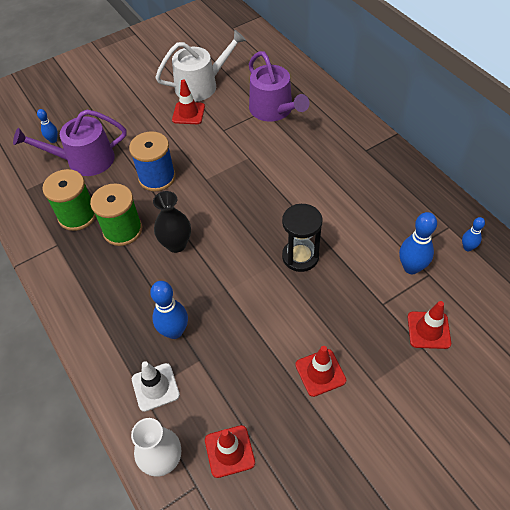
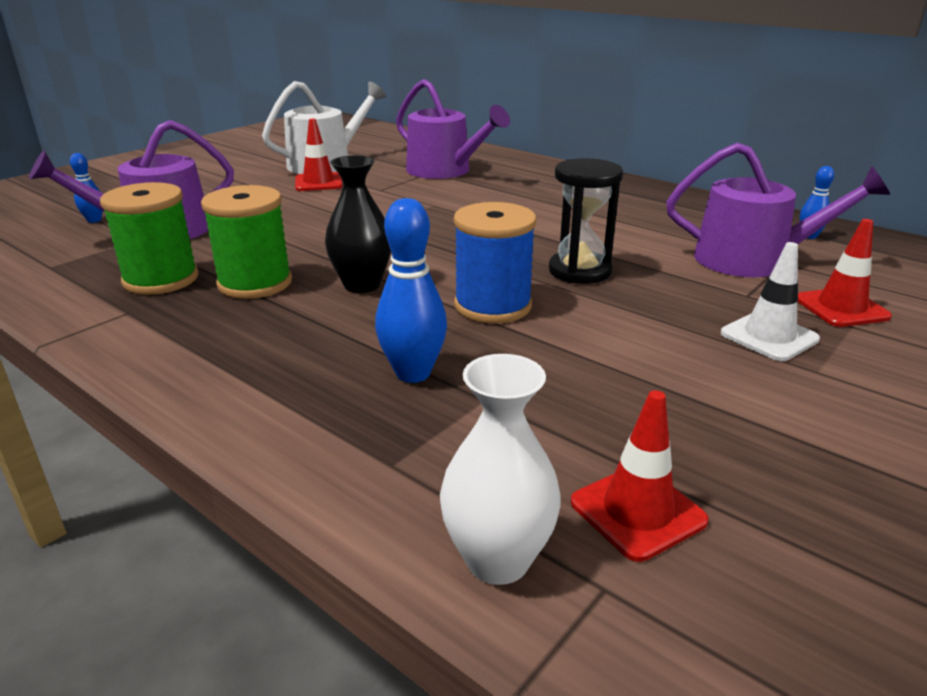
camera: 20 degrees left, 25 degrees down
(155, 387) = (414, 449): white traffic cone -> white traffic cone (769, 336)
(157, 177) = (294, 232): blue spool -> blue spool (492, 306)
(320, 372) = (720, 376): red traffic cone -> none
(411, 267) = (753, 260): blue bowling pin -> purple watering can

